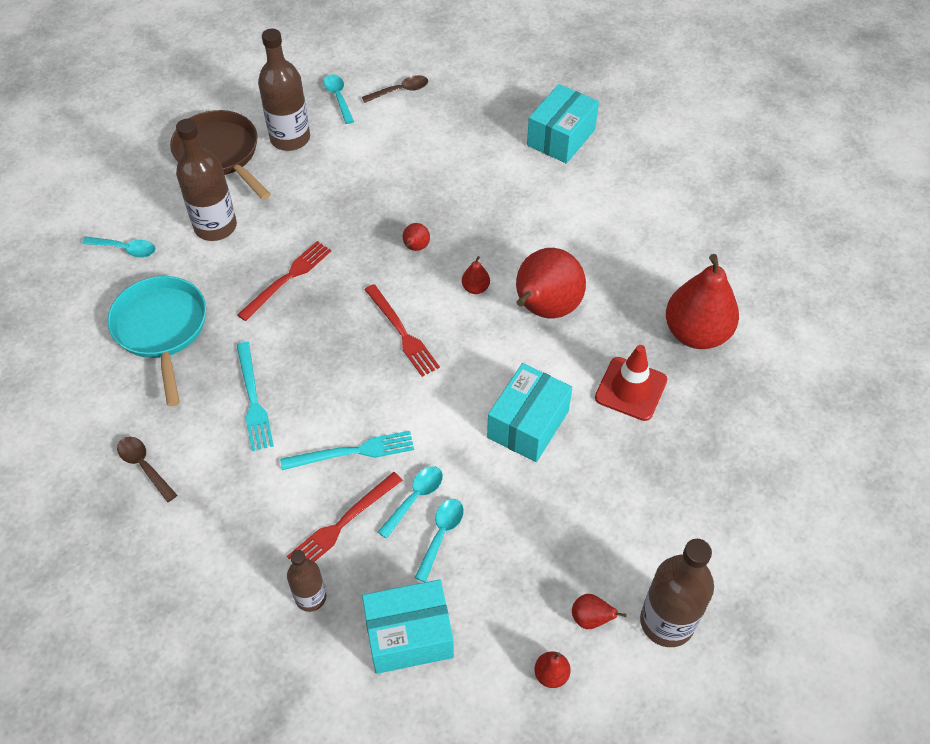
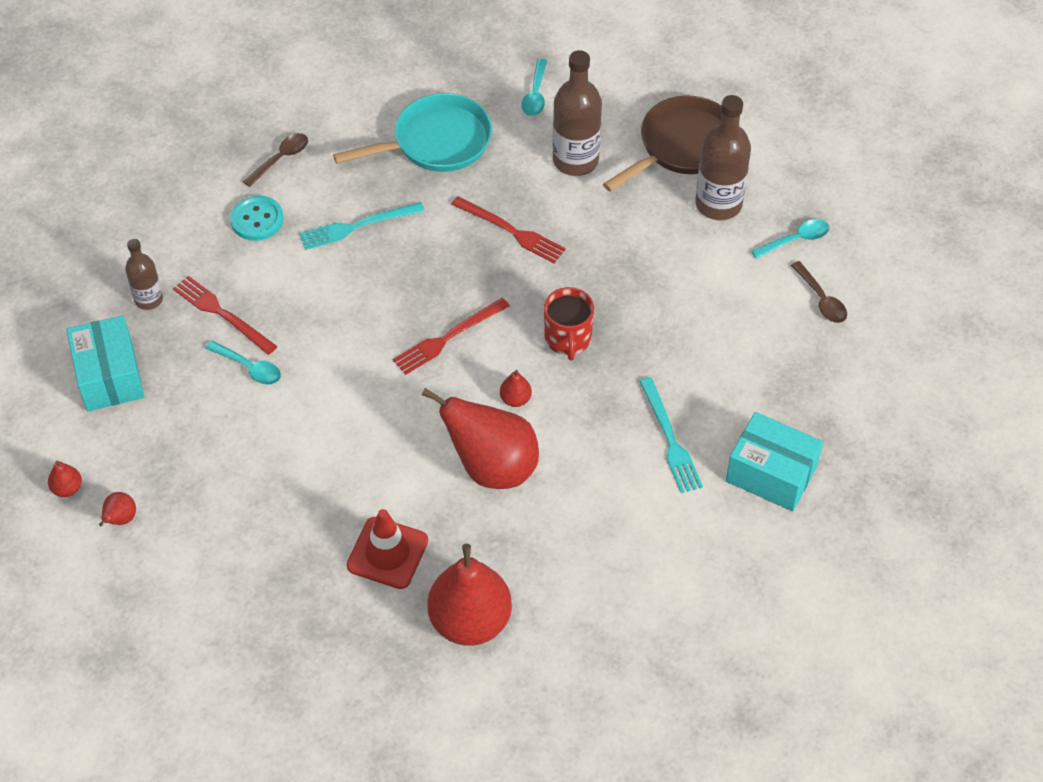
camera: 85 degrees right, 0 degrees up
(223, 490) = (257, 219): none -> turquoise button
(353, 452) = (300, 312): turquoise fork -> turquoise fork (670, 439)
(415, 248) = (568, 338): red pear -> red mug
(441, 535) = (209, 392): turquoise spoon -> none
(528, 424) = (338, 458): turquoise box -> none
(667, 622) = (115, 584): brown bottle -> none

